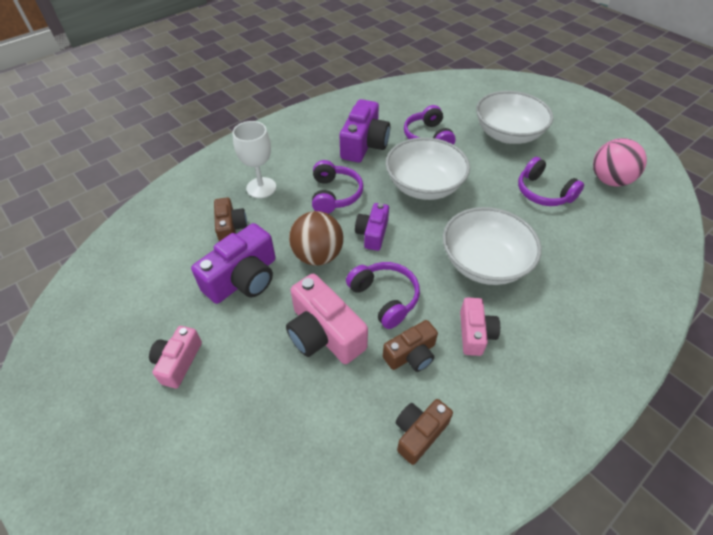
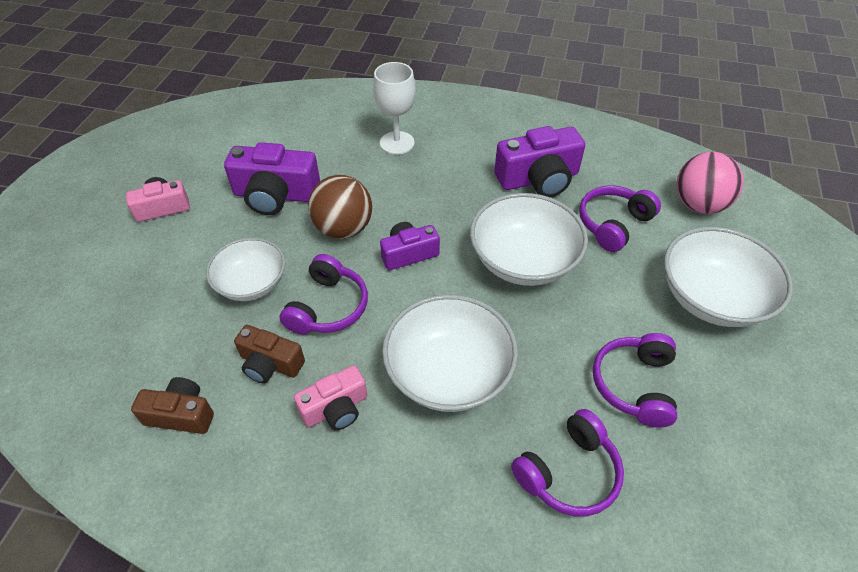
camera: 55 degrees right, 0 degrees up
(231, 228) = (328, 153): brown camera -> none
(324, 333) = (251, 283): pink camera -> white bowl
(335, 195) = (437, 197): purple headphones -> purple headphones (568, 472)
(609, 180) = (748, 459): pink ball -> pink ball (698, 205)

